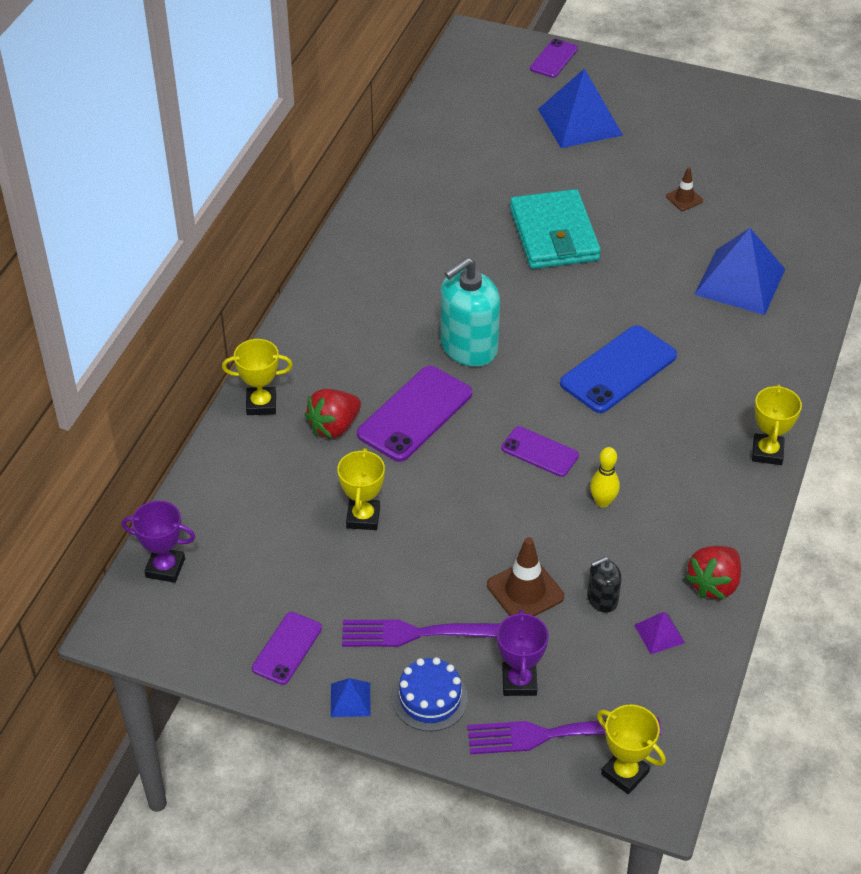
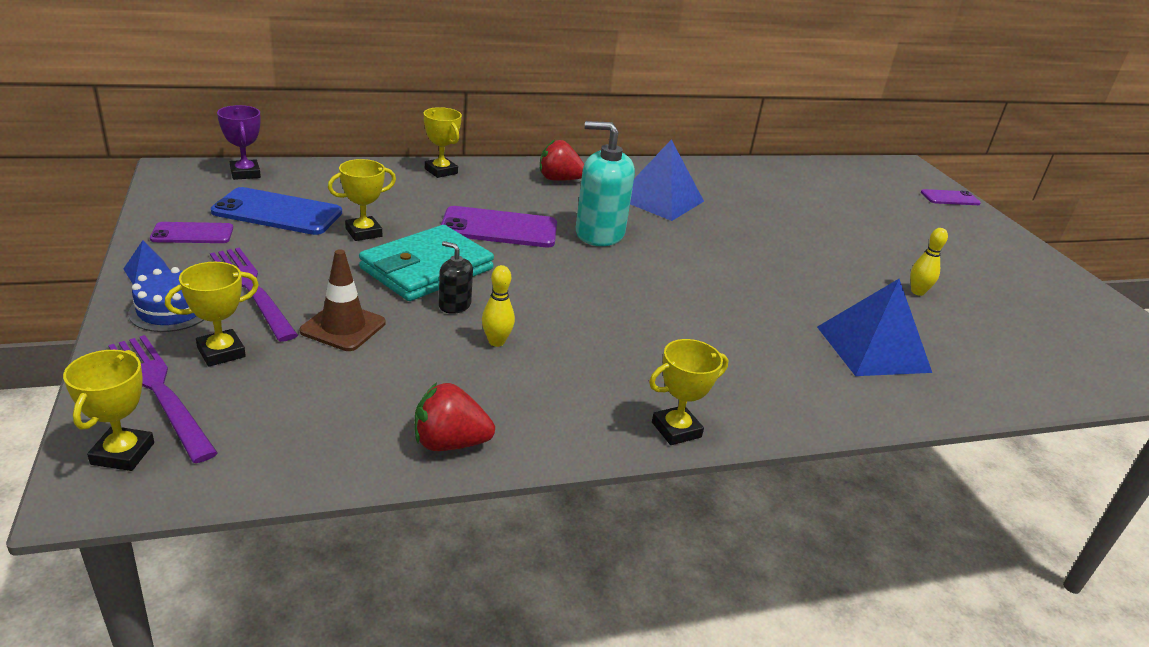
camera: 50 degrees right, 15 degrees down
(334, 427) = (448, 201): red strawberry -> red strawberry (559, 179)
(519, 682) = (221, 352): purple trophy -> yellow trophy
(540, 452) = (522, 293): purple phone -> none
(554, 234) = (773, 241): turquoise wallet -> turquoise wallet (426, 269)
(580, 122) = (909, 223): blue pyramid -> blue pyramid (660, 200)
(602, 599) = (367, 374): black soap dispenser -> black soap dispenser (454, 305)
(618, 369) = (669, 309): blue phone -> blue phone (277, 212)
(659, 633) = (347, 423): purple pyramid -> none
(684, 199) = (917, 292): brown traffic cone -> yellow bowling pin

